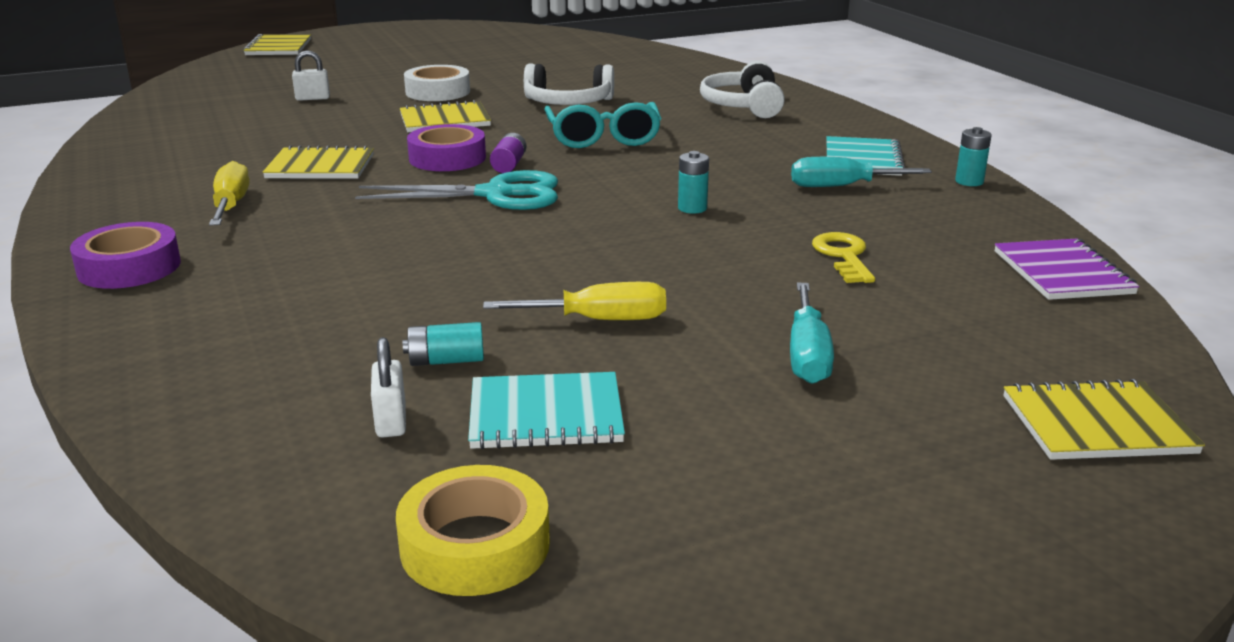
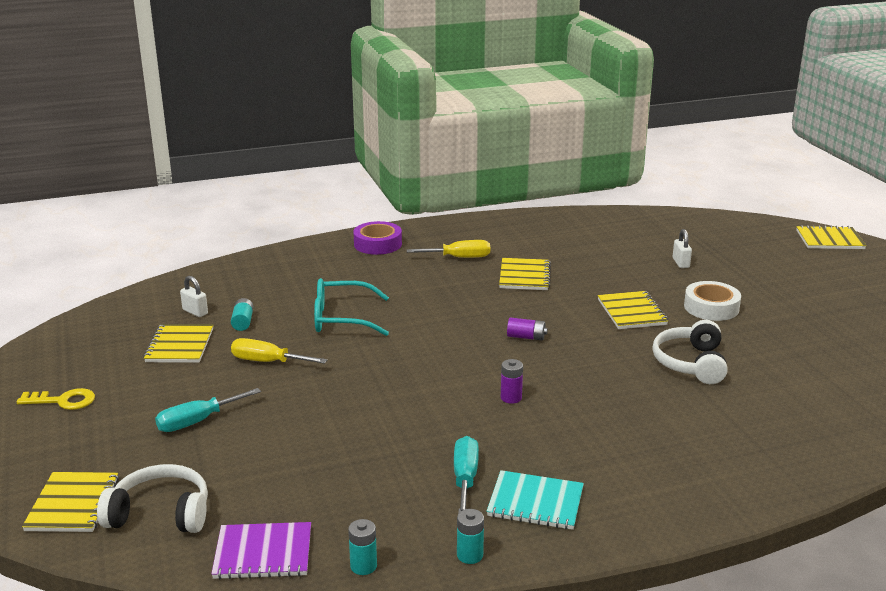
camera: 95 degrees right, 0 degrees up
(391, 421) = (195, 312): white padlock -> white padlock turned 45 degrees clockwise
(447, 158) = (541, 315): purple tape -> none
(475, 545) = (97, 331): yellow tape -> none
(496, 194) = (466, 333): turquoise scissors -> none
(546, 414) = (180, 345): turquoise notebook -> yellow notebook
(599, 320) = (267, 362): yellow screwdriver -> yellow screwdriver turned 105 degrees clockwise
(603, 138) = (592, 376): turquoise glasses -> turquoise glasses (341, 318)
(663, 170) = (511, 398): none -> purple battery
(692, 208) = (428, 404): turquoise battery -> turquoise battery (363, 566)
(743, 106) = (701, 455): white headphones -> white headphones (160, 513)
(807, 355) = (197, 421): turquoise screwdriver -> turquoise screwdriver turned 45 degrees counterclockwise
(843, 256) = (326, 456): yellow key -> yellow key (63, 401)

